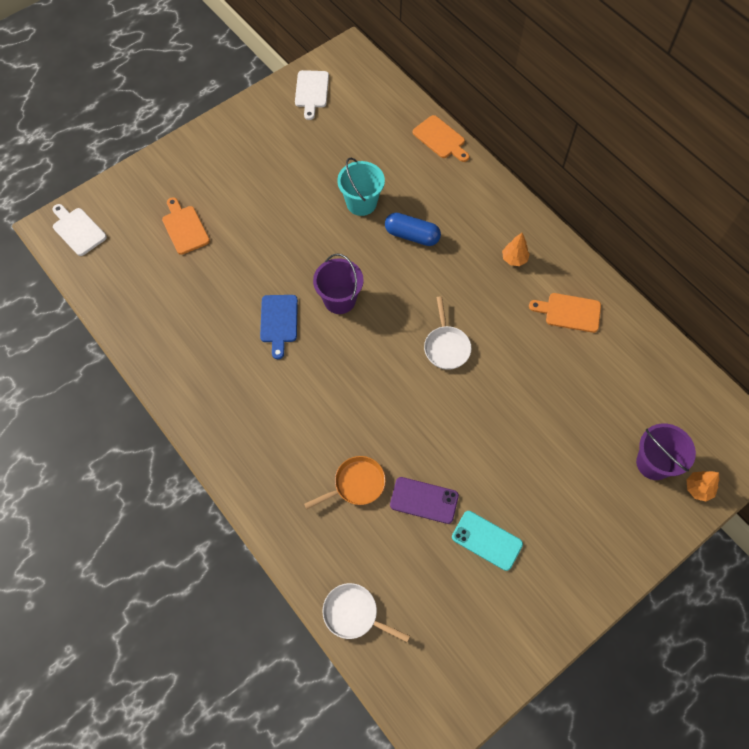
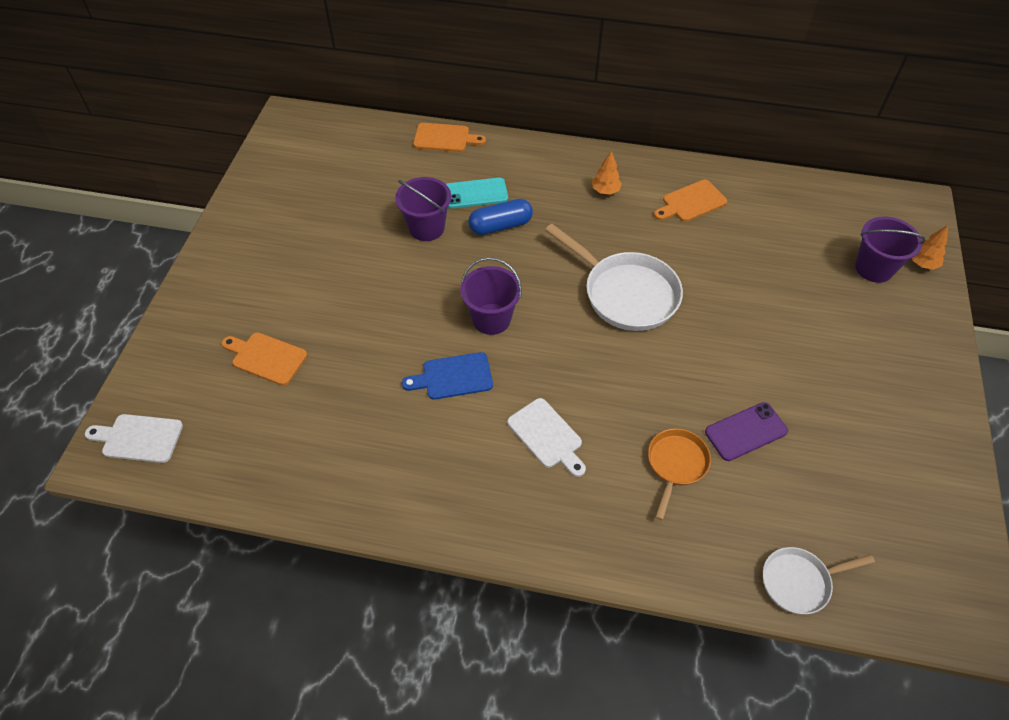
camera: 40 degrees left, 10 degrees down
(279, 322) = (453, 377): blue cutting board -> blue cutting board turned 120 degrees clockwise
(311, 92) = (283, 166): white cutting board -> white cutting board (547, 436)
(361, 203) = (426, 228): turquoise bucket -> purple bucket
(446, 347) = (625, 293): white pan -> white pan, size x1.75
(487, 540) = (829, 423): turquoise phone -> turquoise phone (475, 193)

